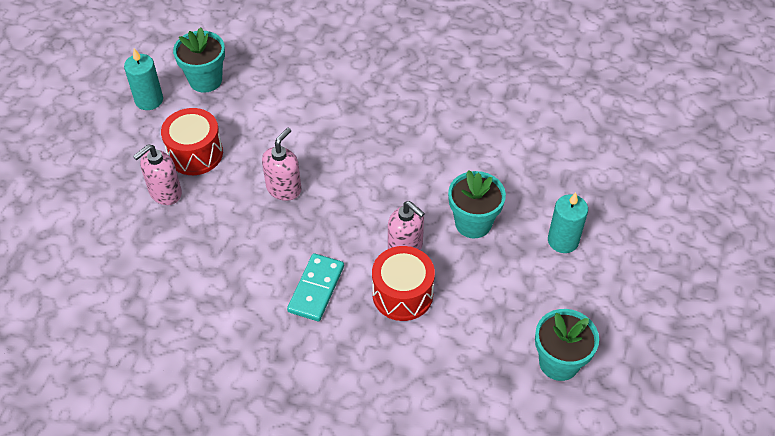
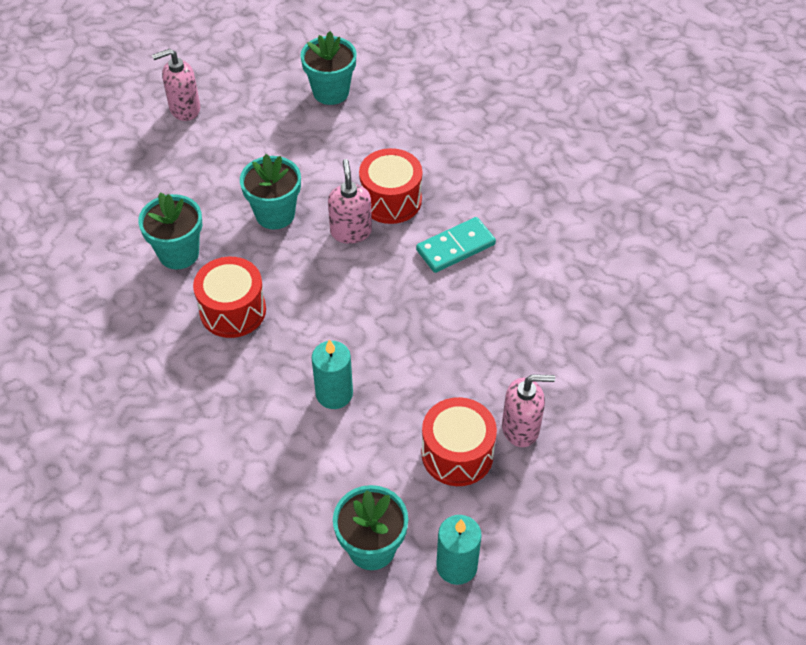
camera: 140 degrees left, 0 degrees up
(284, 188) = (402, 353): pink soap dispenser -> pink soap dispenser (184, 109)
(422, 143) = (233, 310): none -> red drum
(501, 153) = (178, 253): none -> turquoise flower pot
(563, 240) = (224, 157): turquoise candle -> turquoise candle (334, 394)

